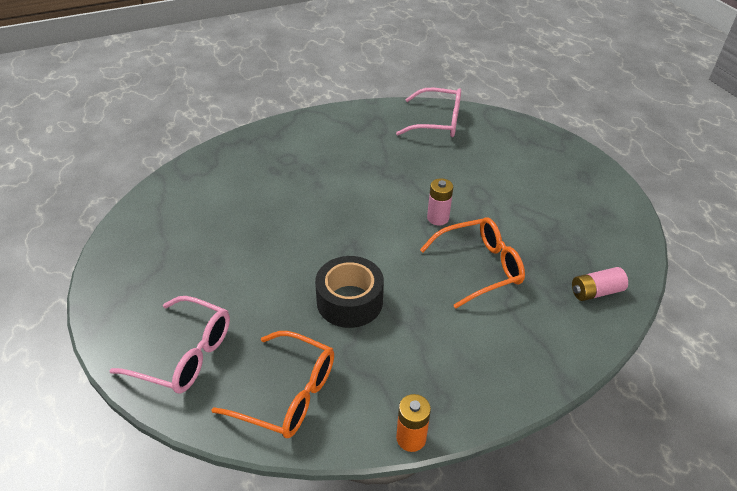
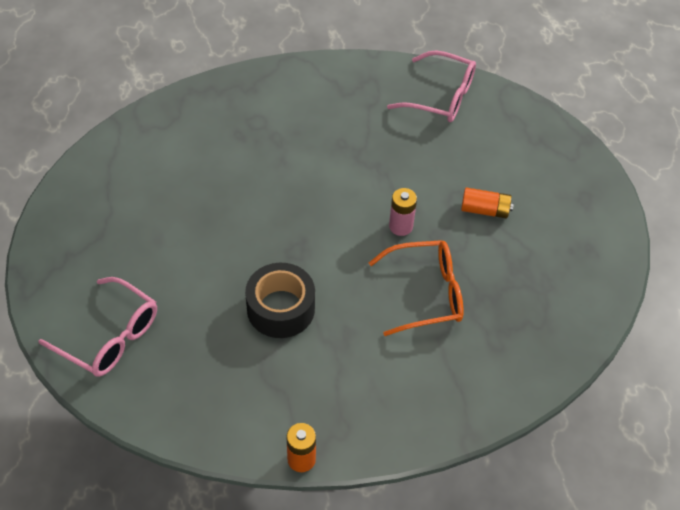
camera: 10 degrees right, 10 degrees up
(287, 393) = (197, 394): orange glasses -> none
(505, 196) = (485, 210): none -> orange battery
(596, 292) = (538, 343): pink battery -> none

